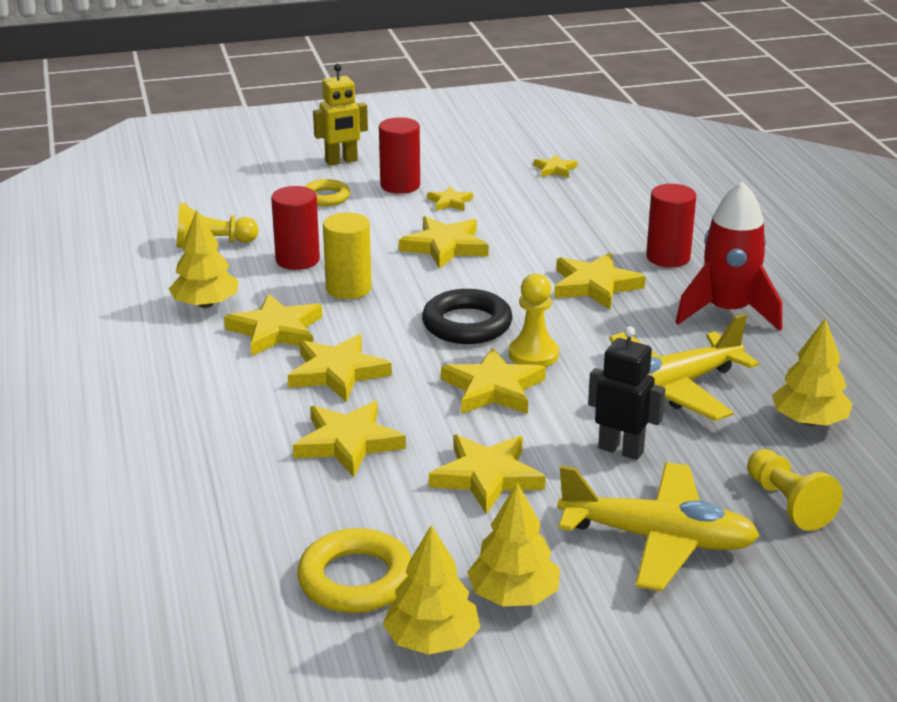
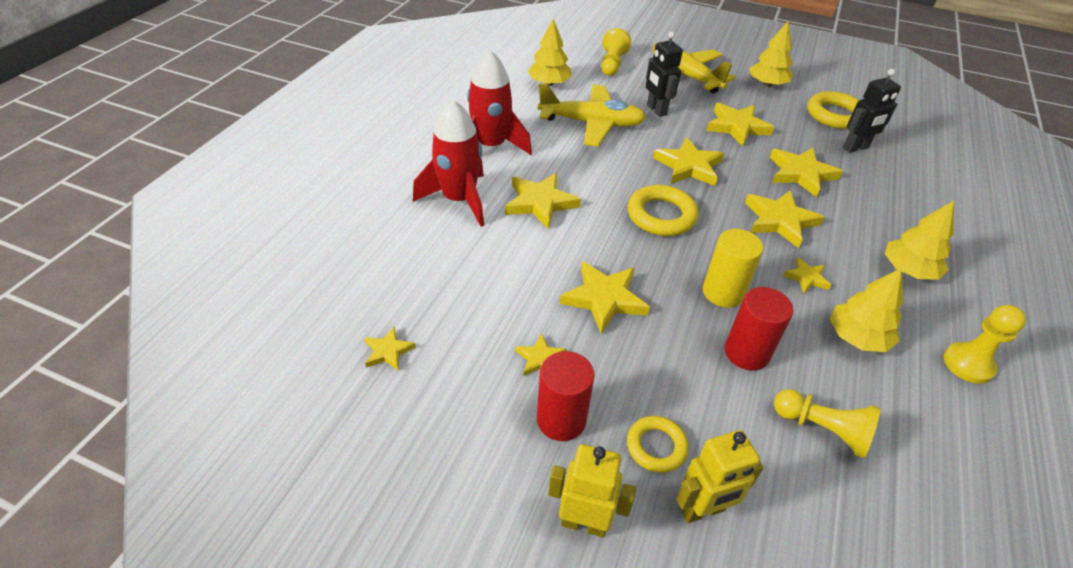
camera: 145 degrees left, 15 degrees up
(274, 187) = (702, 510): none -> yellow robot
(276, 330) = (806, 278): yellow star -> yellow star, size x0.54
(292, 524) = (855, 148): none -> black robot
(432, 640) = (814, 85): yellow tree -> yellow tree (908, 270)
(467, 324) = (661, 215): black ring -> yellow ring
(533, 354) = (642, 175): yellow pawn -> yellow pawn (968, 364)
(668, 257) = (459, 200): red cylinder -> red rocket

